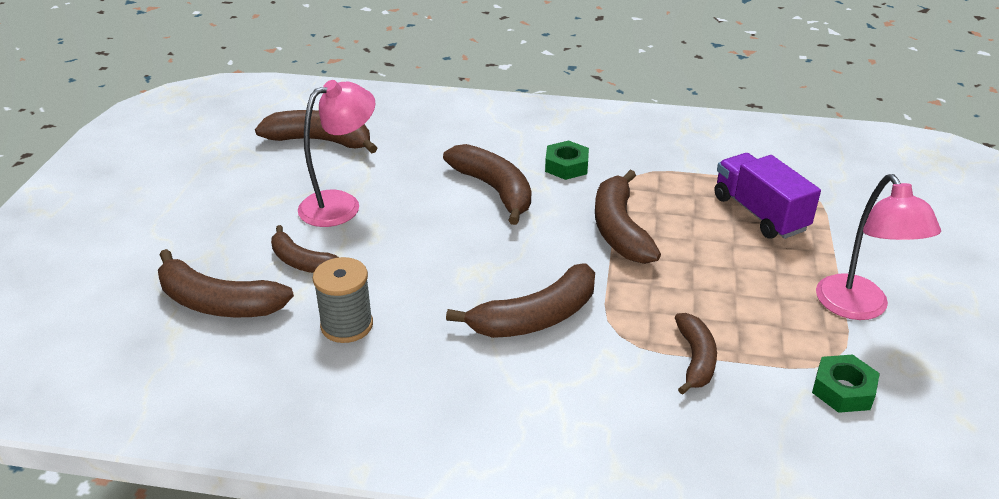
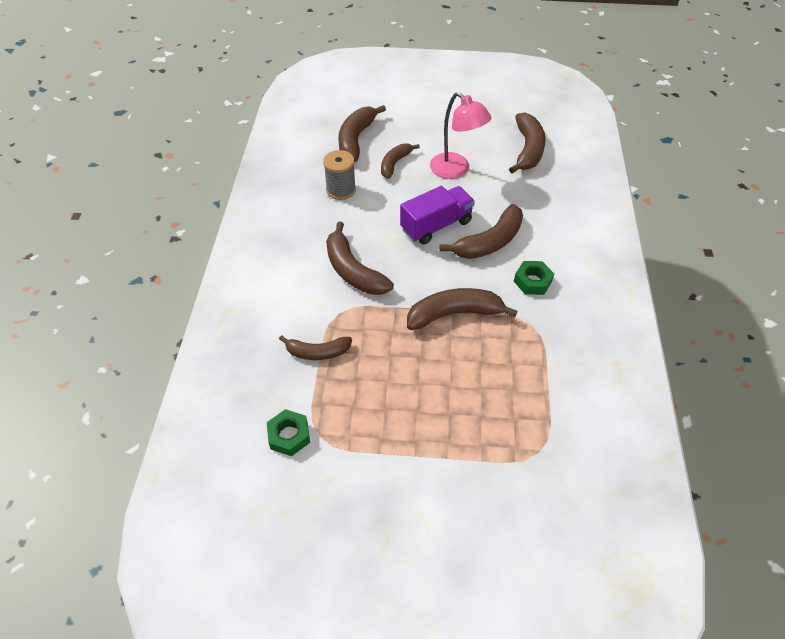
camera: 85 degrees right, 15 degrees up
(759, 213) = (494, 408): purple truck -> purple truck (436, 225)
(859, 308) = (377, 463): pink lamp -> none

